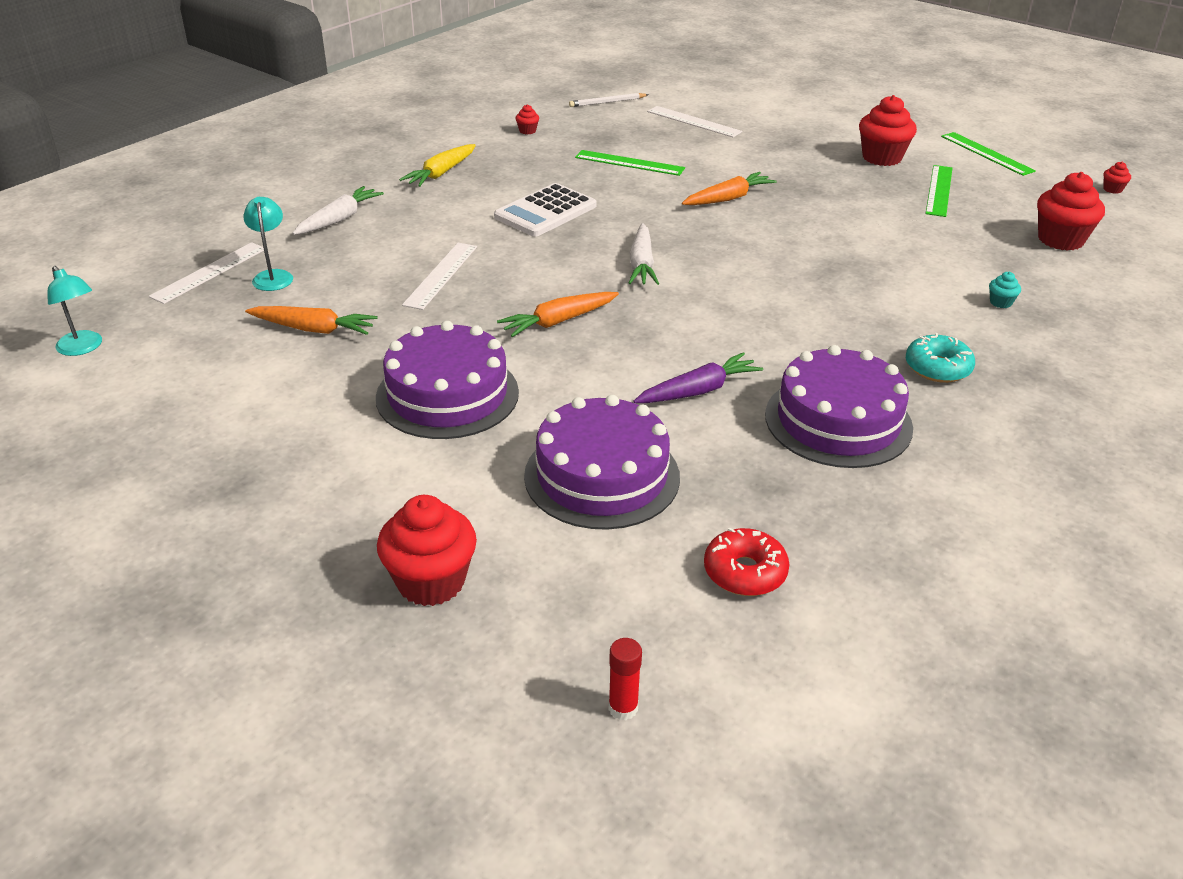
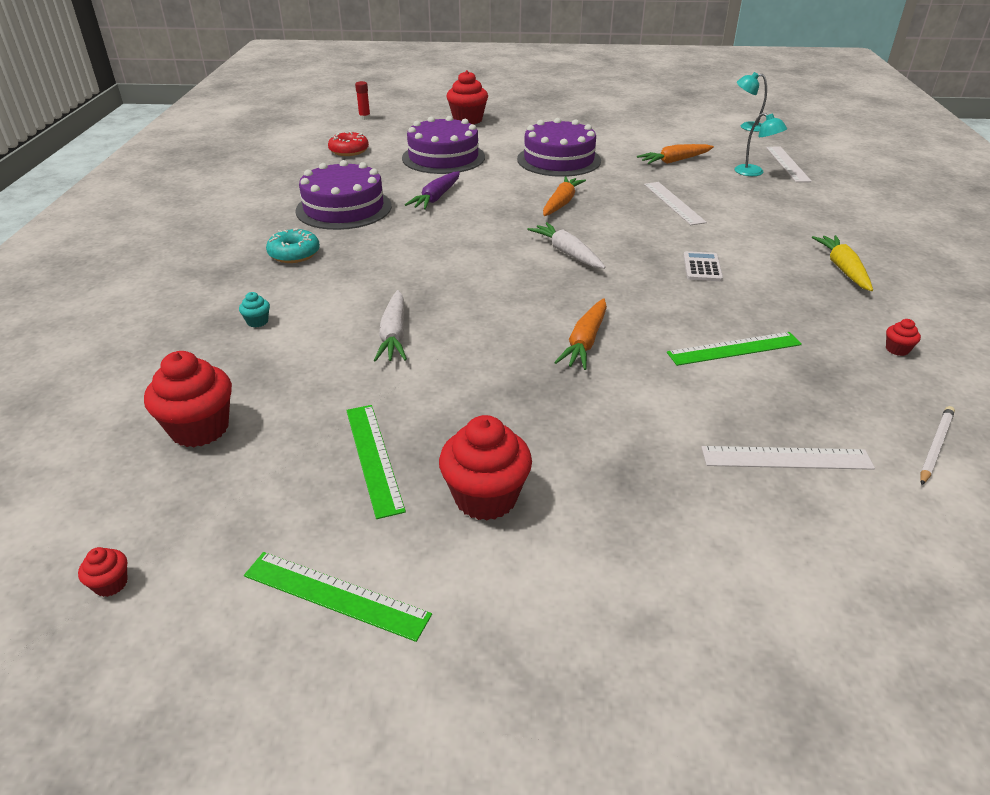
camera: 145 degrees right, 0 degrees up
(339, 219) = (809, 211): white carrot -> white carrot (394, 335)
(545, 211) = (702, 267): white calculator -> white calculator, size x0.58

